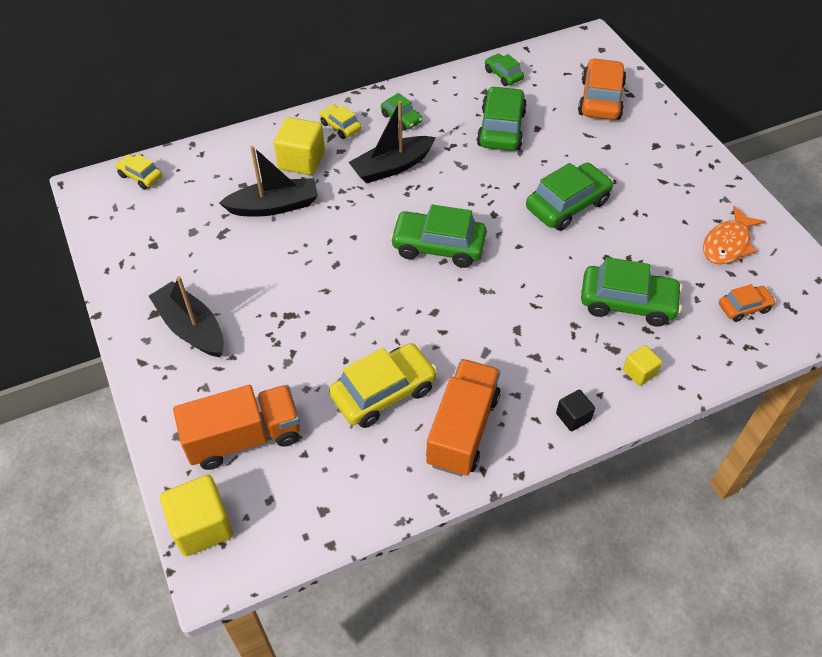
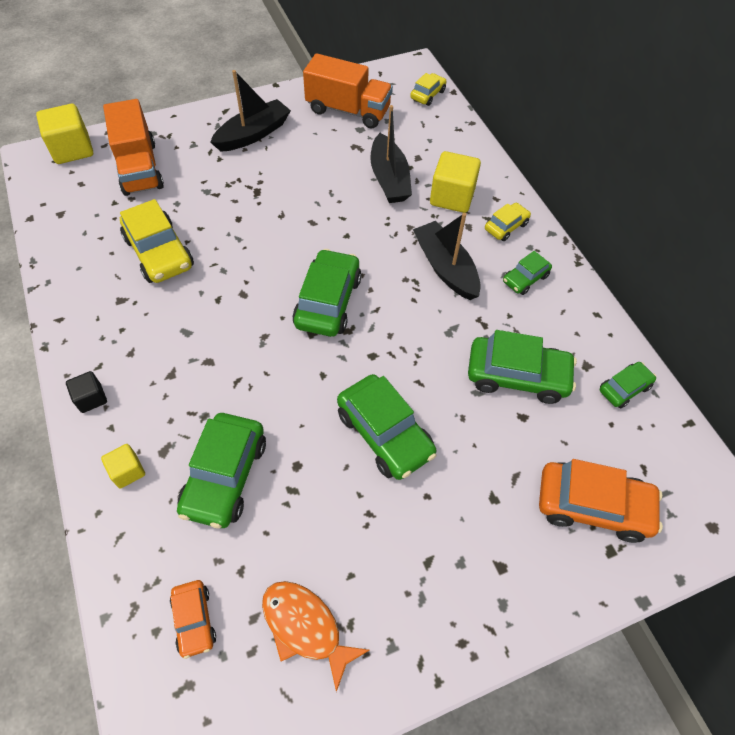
camera: 90 degrees right, 5 degrees up
(463, 429) = (104, 307): orange truck -> orange truck (348, 110)

